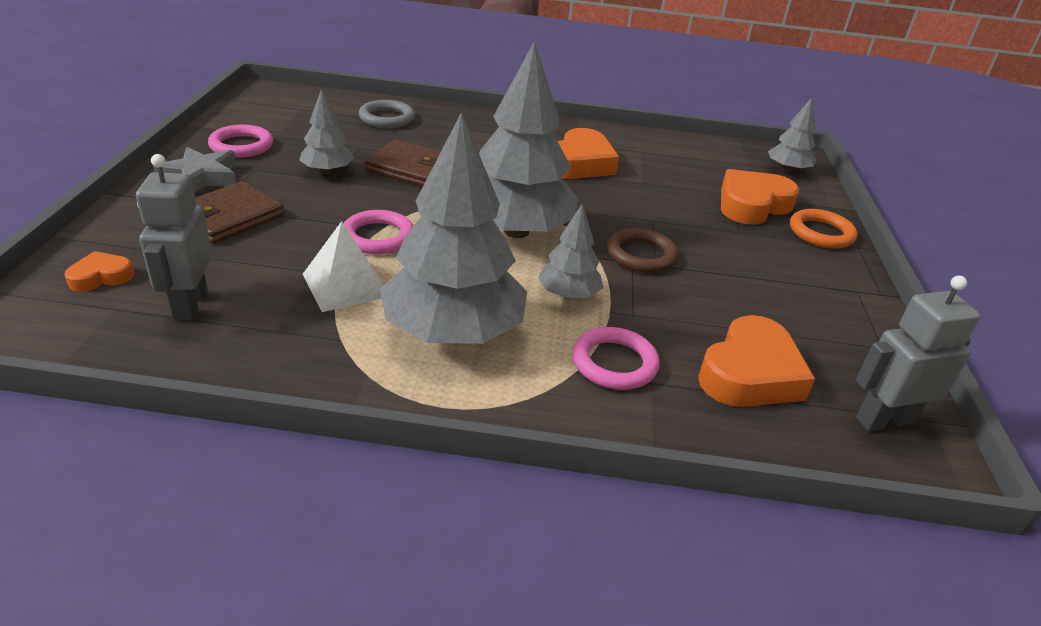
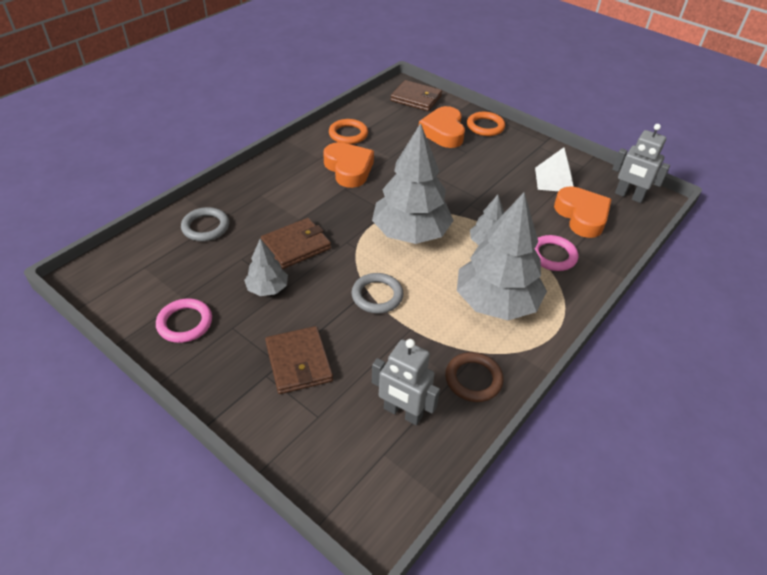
camera: 55 degrees left, 10 degrees up
(101, 277) = (338, 454): orange heart -> none
(201, 177) = (223, 362): grey star -> none
(346, 285) = (424, 330): white pyramid -> white pyramid (554, 179)
(378, 237) = (377, 296): pink ring -> grey ring
(641, 255) = (466, 198): brown ring -> brown ring (473, 379)
(642, 147) = (348, 134): none -> orange ring
(787, 170) = (416, 98): grey tree -> brown wallet
(884, 420) = (628, 196): grey robot -> grey robot turned 75 degrees counterclockwise

